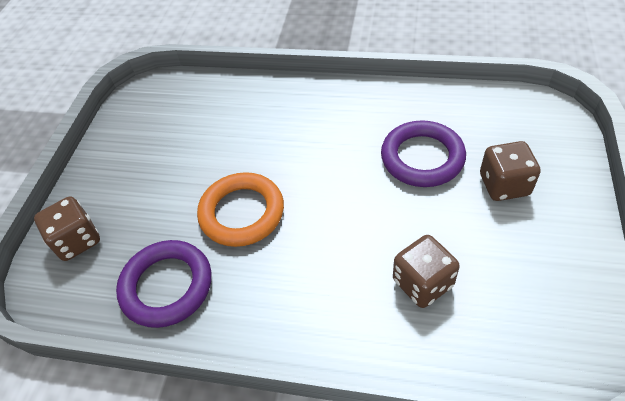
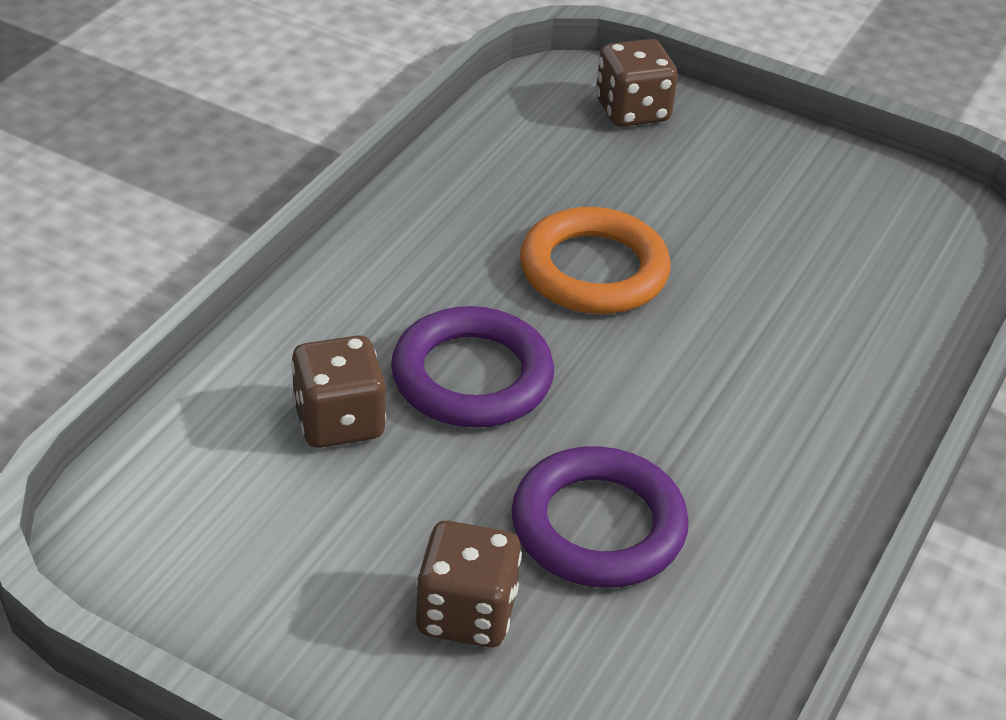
camera: 100 degrees right, 10 degrees down
(167, 286) = (501, 176): purple ring -> purple ring (472, 377)

